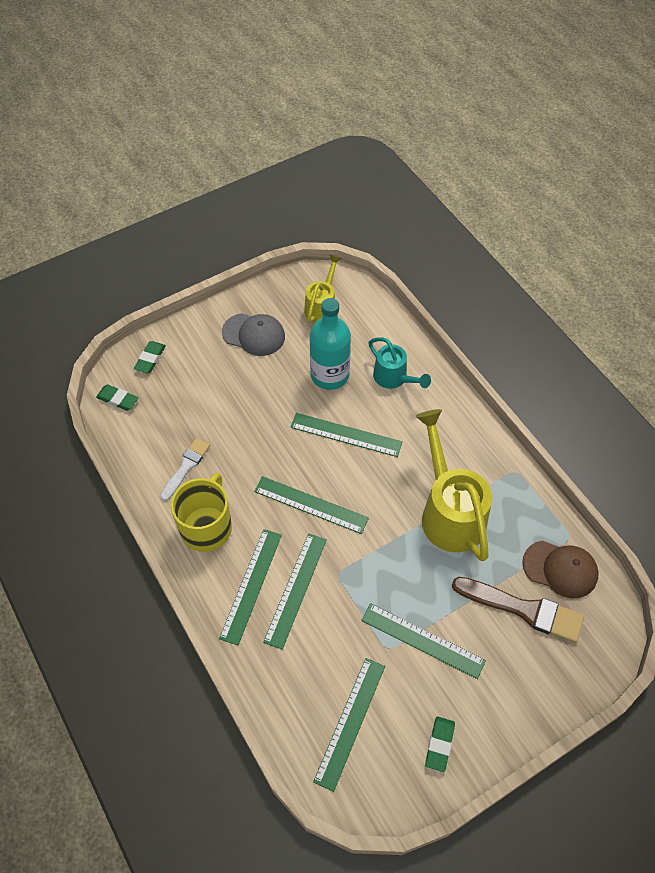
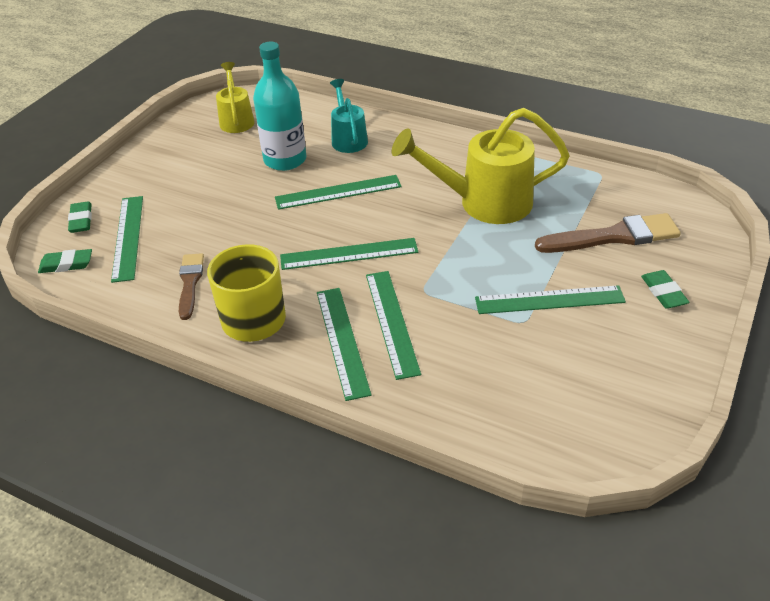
camera: 30 degrees left, 15 degrees down
(186, 467) = (190, 283): white brush -> brown brush
(254, 334) = (182, 162): grey cap -> none
(350, 722) = (543, 396): green ruler -> green ruler (128, 237)
(393, 378) = (348, 139): turquoise watering can -> turquoise watering can turned 120 degrees counterclockwise
(439, 744) = (642, 367): green eraser -> green eraser (663, 292)
(449, 512) = (485, 203): yellow watering can -> yellow watering can turned 45 degrees counterclockwise
(560, 569) = (615, 197): brown cap -> none

